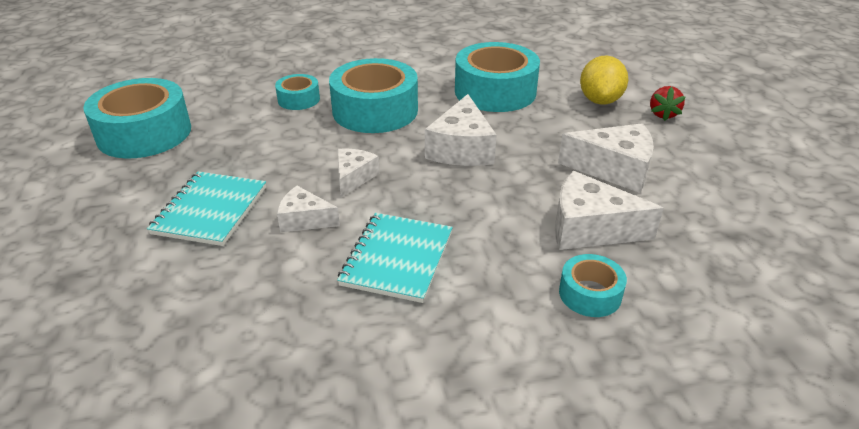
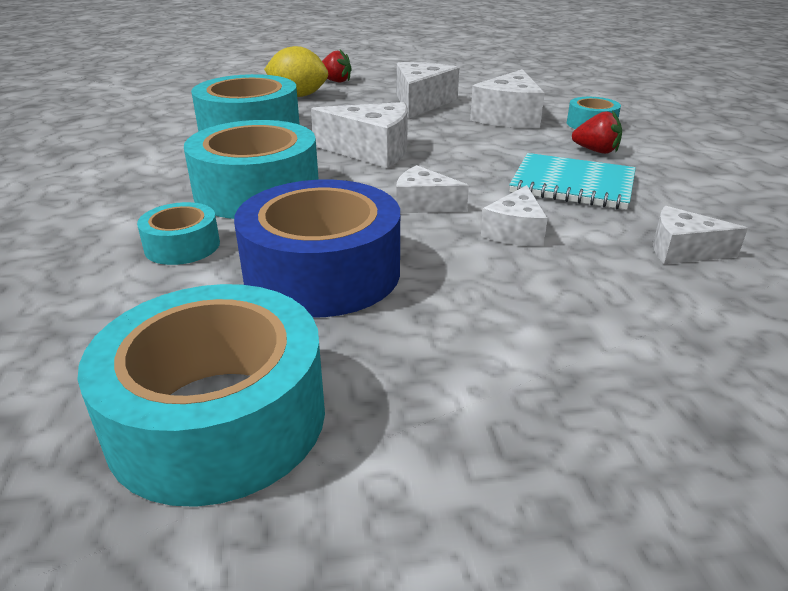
camera: 85 degrees left, 5 degrees down
(210, 210) = (502, 301): turquoise notebook -> none
(260, 145) = (322, 272): none -> blue tape
(261, 308) = (682, 250): none -> white cheese
(493, 286) = (596, 151): none -> red strawberry

